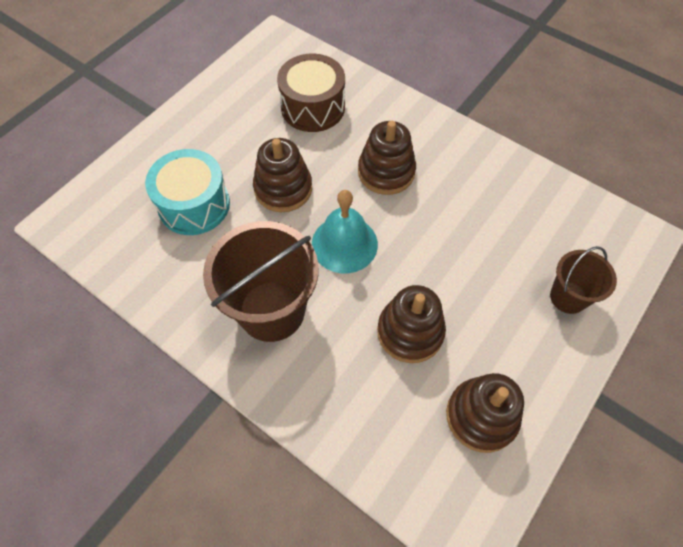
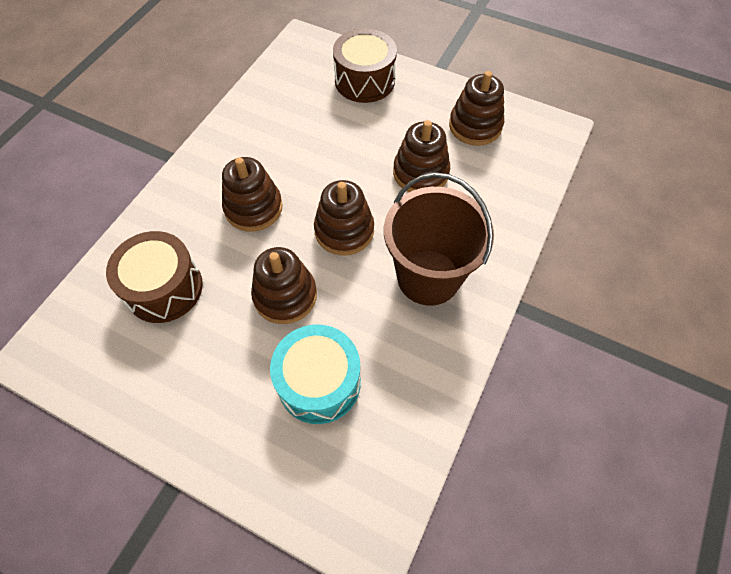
camera: 100 degrees left, 0 degrees up
(344, 244) = (344, 230): turquoise bell -> brown stacking toy
(568, 297) = (364, 81): brown bucket -> brown drum

